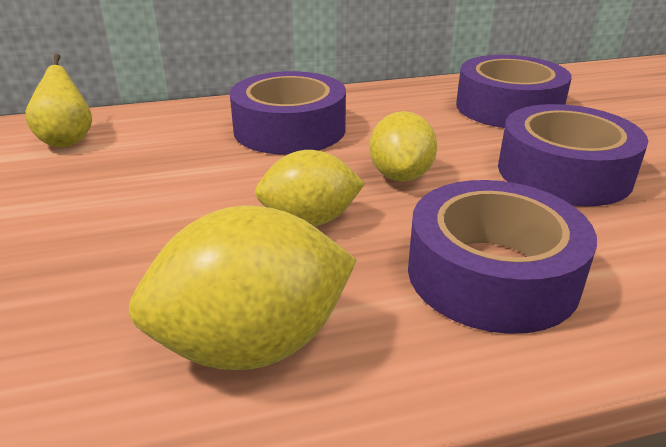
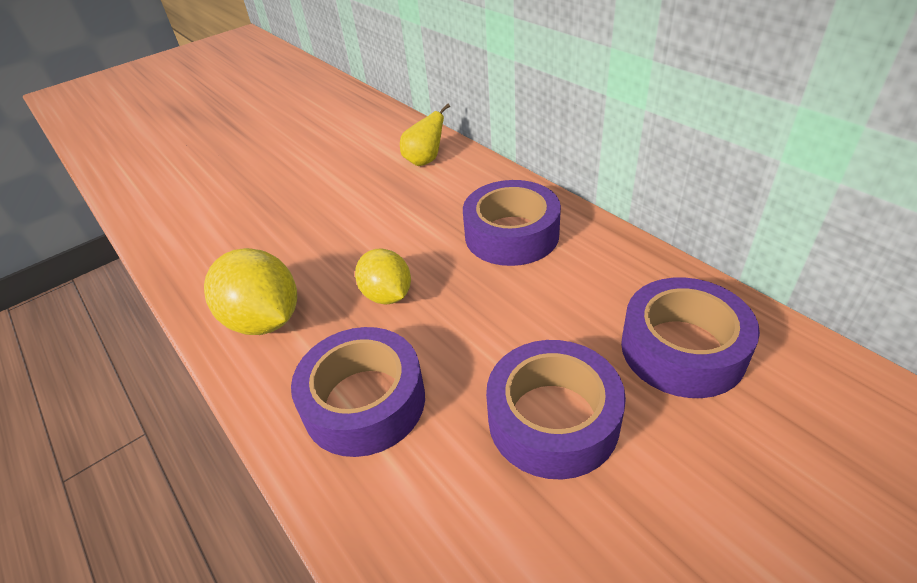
camera: 70 degrees right, 10 degrees up
(400, 176) = (475, 317): yellow lemon -> none

